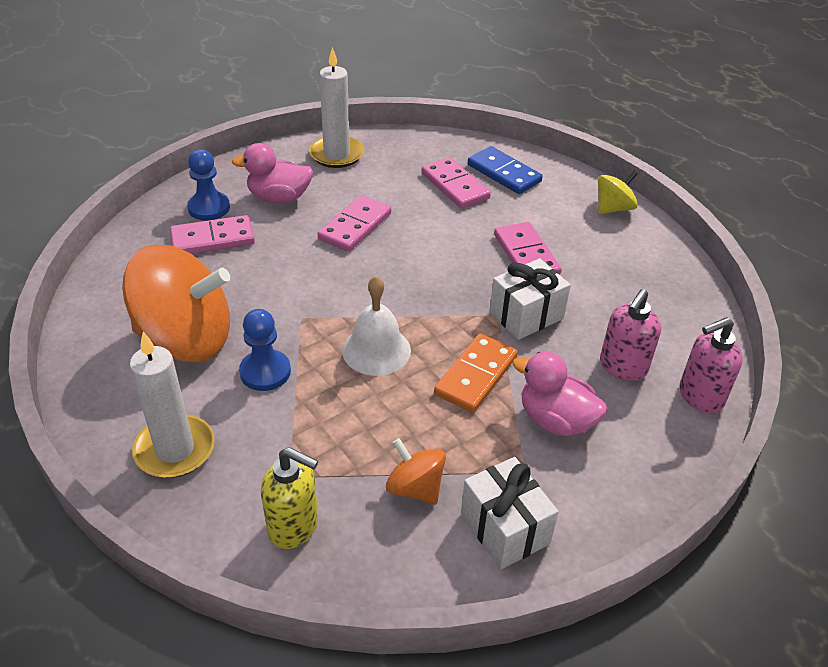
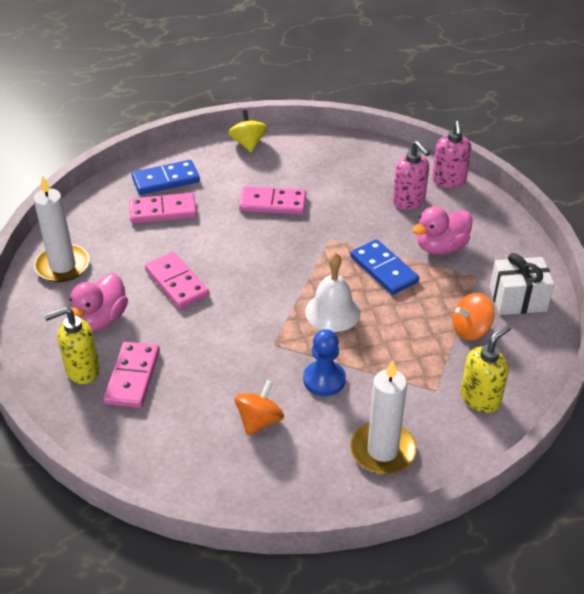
camera: 65 degrees left, 0 degrees up
(186, 339) = (259, 421): orange spinning top -> orange spinning top, size x0.48
(209, 208) = (82, 370): blue pawn -> yellow soap dispenser
(476, 376) = (384, 269): orange domino -> blue domino
(526, 315) = (337, 226): white gift -> none

